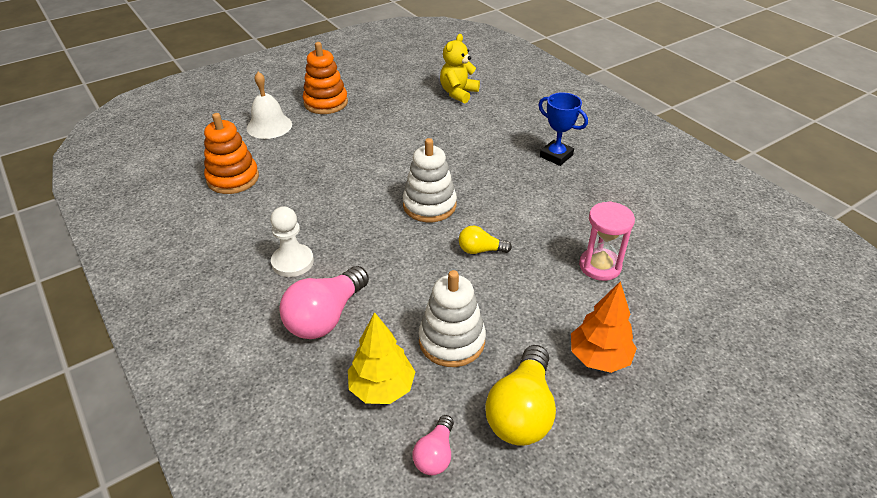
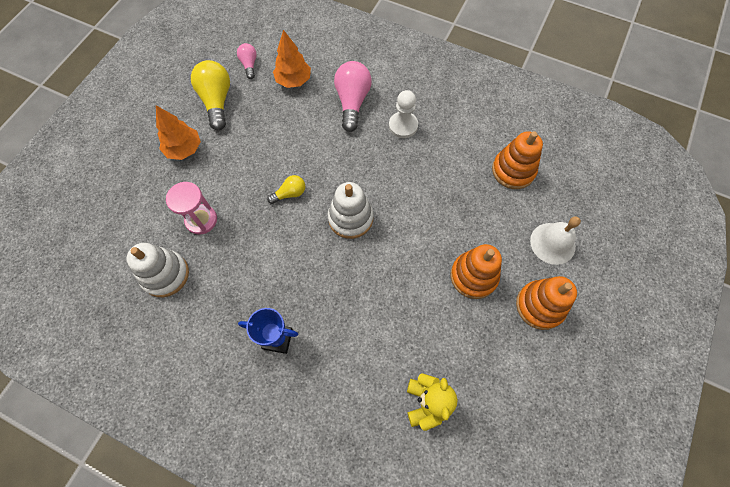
camera: 150 degrees right, 25 degrees up
(356, 132) = (473, 276): none -> orange stacking toy
(382, 388) = (293, 80): yellow tree -> orange tree
(452, 341) = (272, 121): white stacking toy -> white stacking toy (165, 274)

